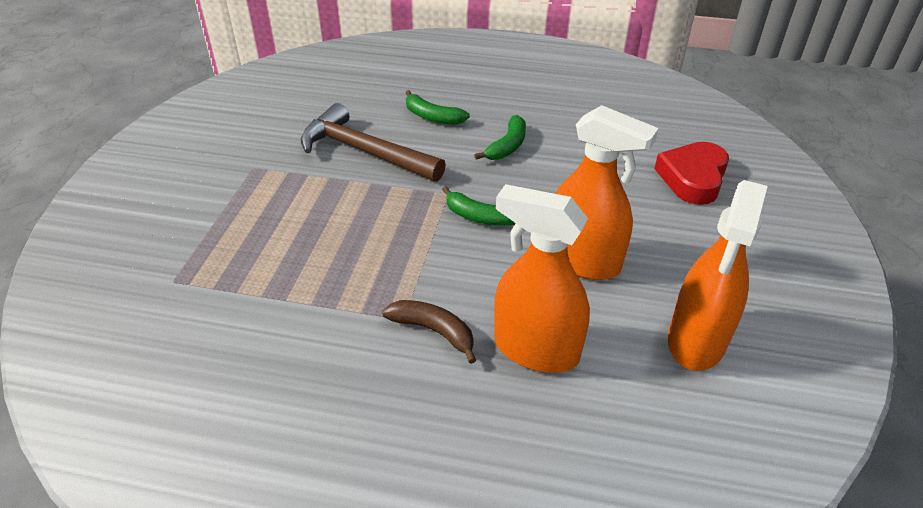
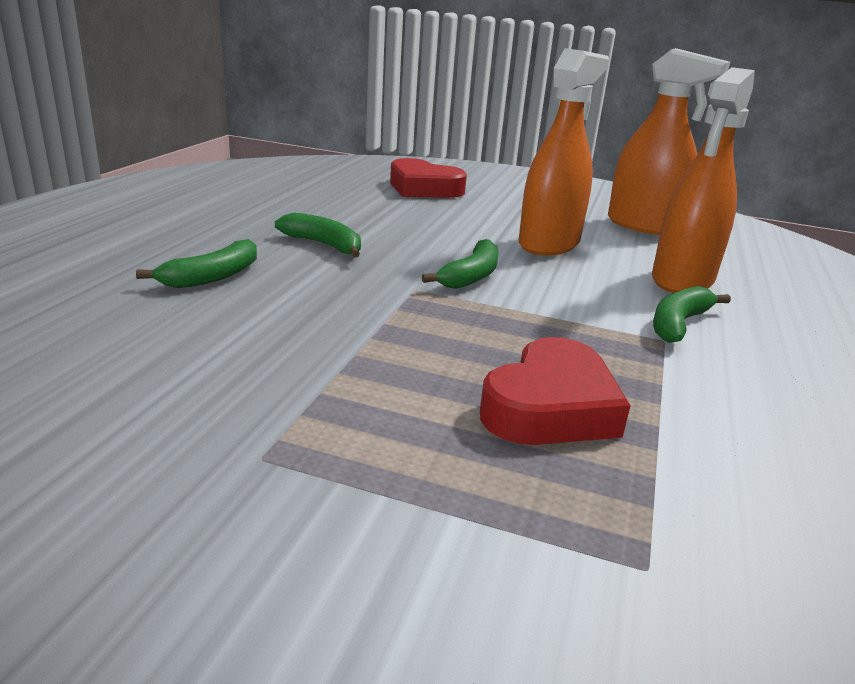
camera: 85 degrees left, 15 degrees down
(301, 254) = (550, 407): none -> red heart
(364, 152) = (279, 335): brown hammer -> none
(434, 331) = (679, 324): brown banana -> green banana

